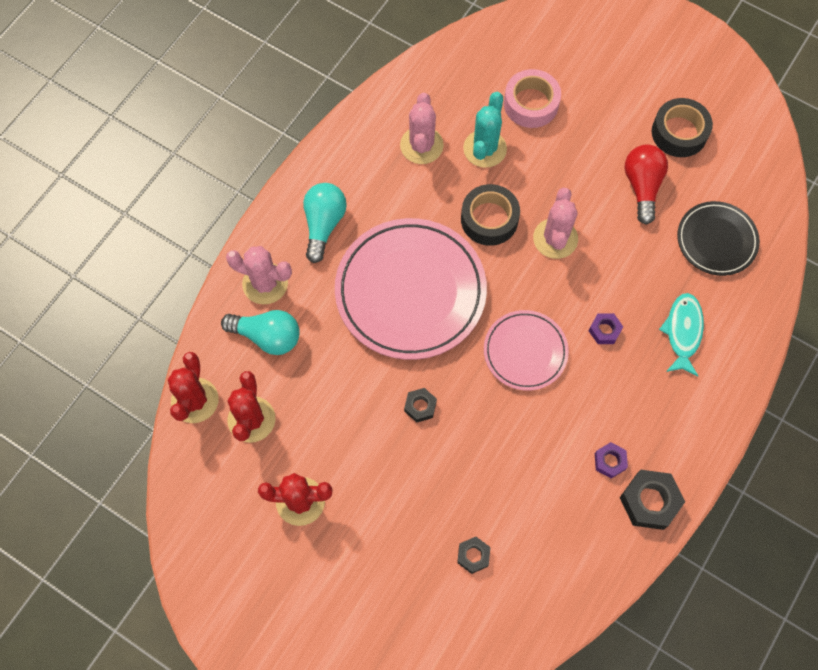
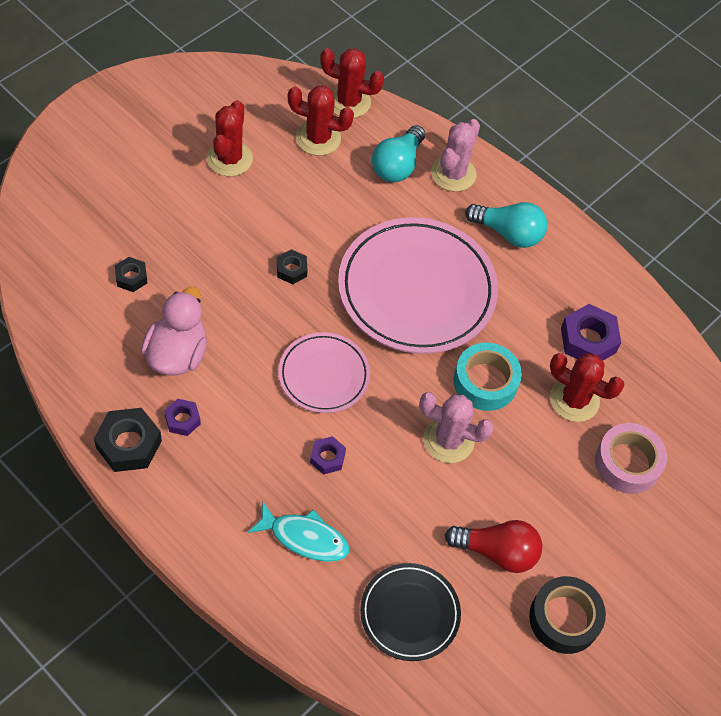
camera: 95 degrees right, 10 degrees down
(421, 145) = (588, 340): pink cactus -> purple nut
(484, 149) = (574, 400): turquoise cactus -> red cactus
(489, 219) = (485, 382): black tape -> turquoise tape
(544, 486) = (177, 354): none -> pink duck

